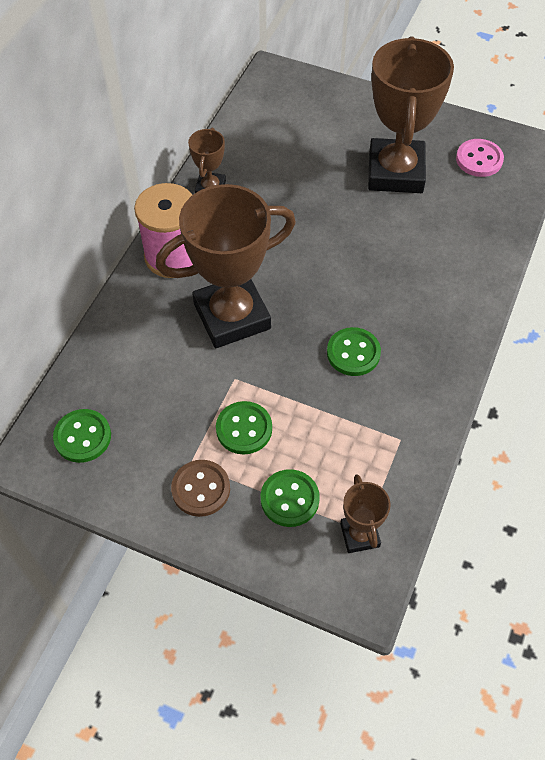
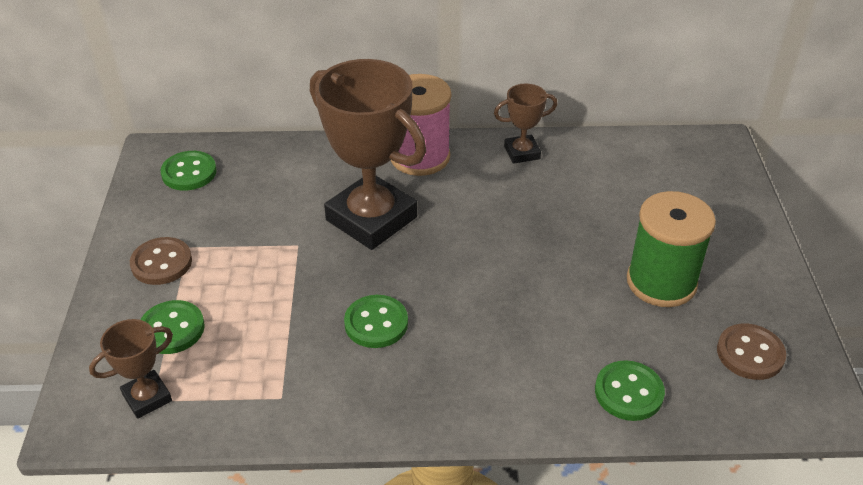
camera: 65 degrees right, 15 degrees down
(244, 429) = (241, 270): green button -> green button (628, 392)
(395, 172) = (661, 282): brown trophy -> green spool
(479, 159) = (750, 353): pink button -> brown button

